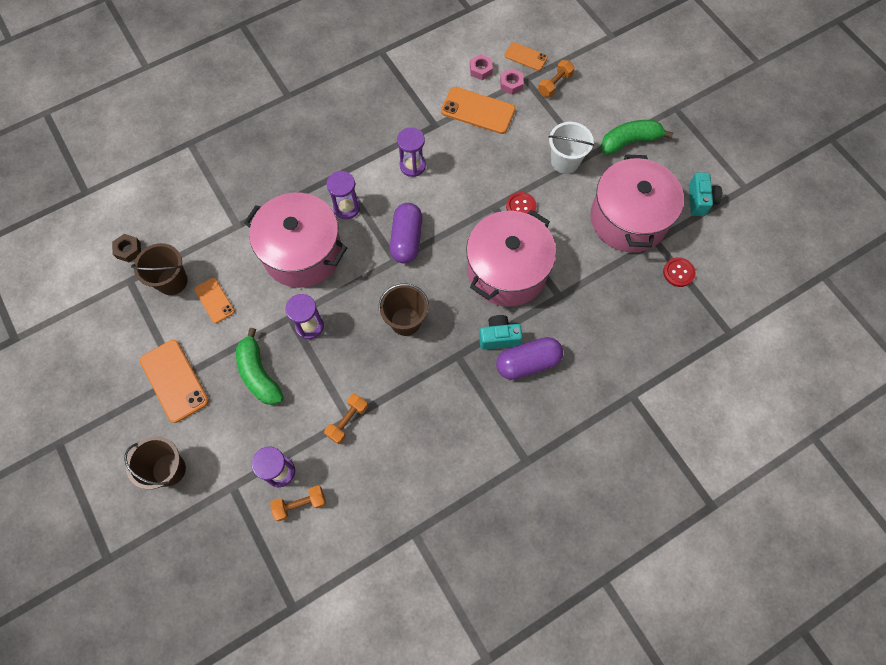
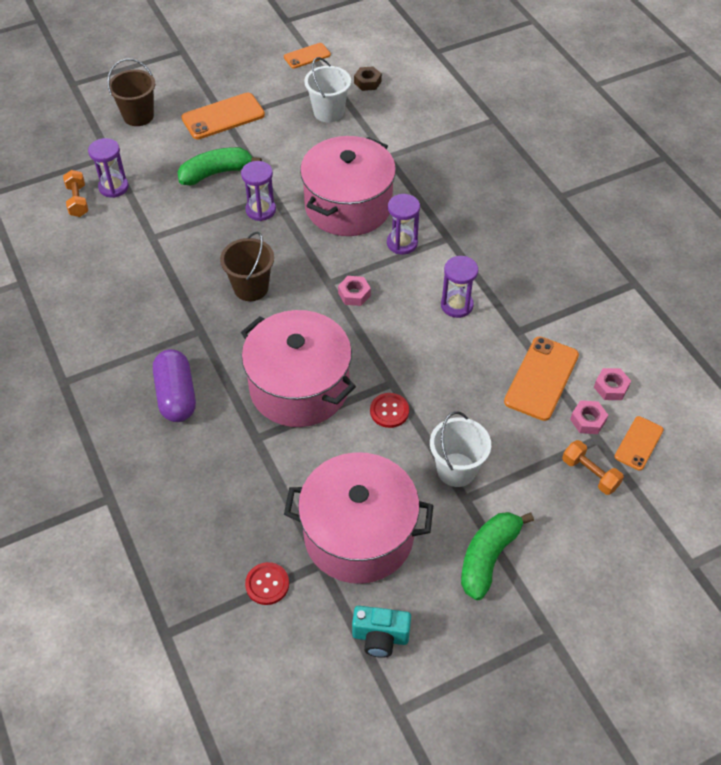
camera: 95 degrees right, 15 degrees down
(172, 281) = (328, 112): brown bucket -> white bucket
(214, 300) = (302, 141): orange phone -> orange phone (307, 56)
(347, 421) = (150, 236): orange dumbbell -> none
(406, 239) = (354, 294): purple capsule -> pink nut
(499, 337) = (214, 371): turquoise camera -> none
(629, 141) = (488, 557): green banana -> green banana turned 135 degrees counterclockwise

